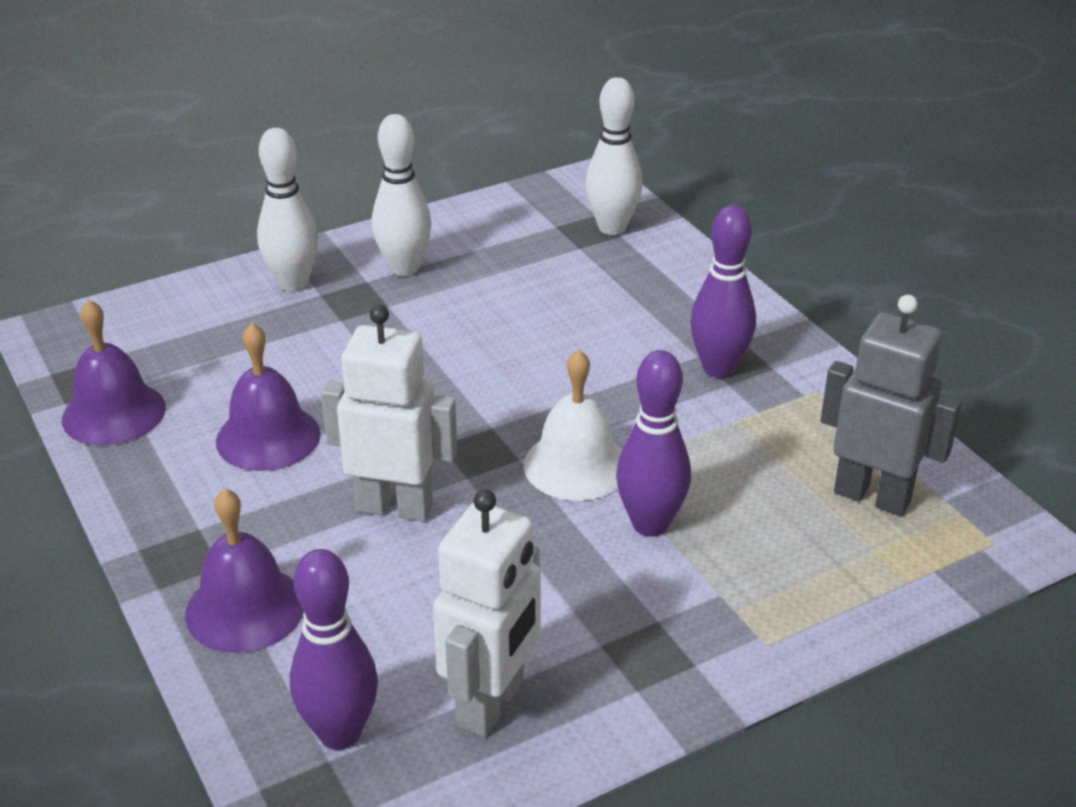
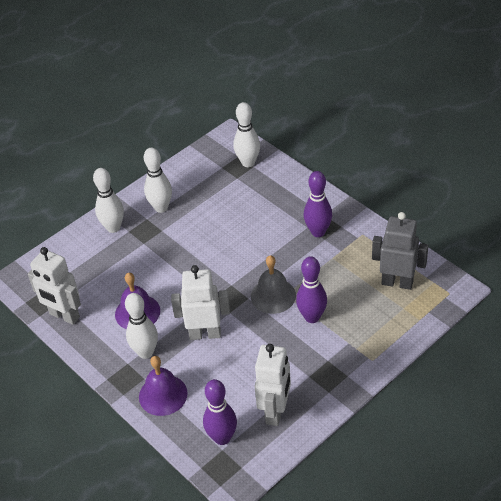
camera: 10 degrees left, 10 degrees up
(114, 413) = (64, 316): purple bell -> white robot
(248, 515) = (146, 352): none -> white bowling pin
(576, 465) = (273, 295): white bell -> grey bell

